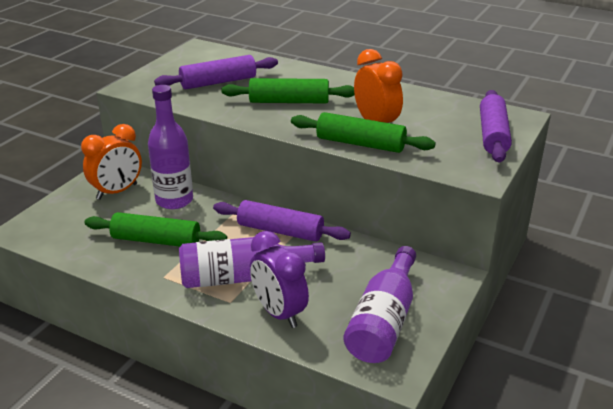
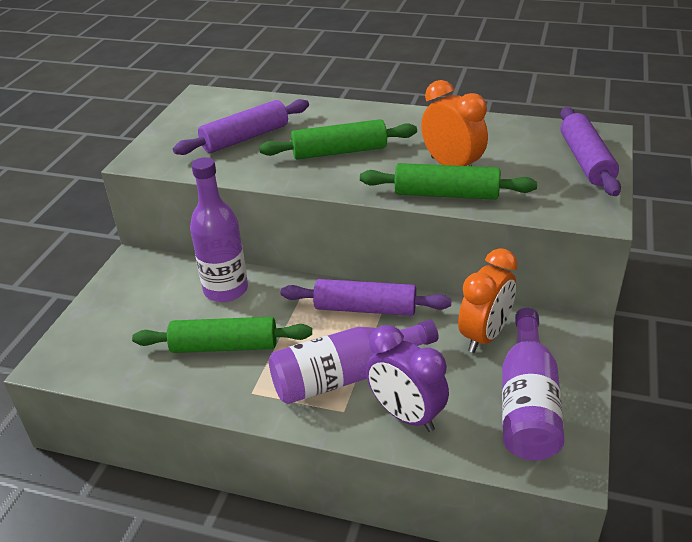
camera: 10 degrees left, 5 degrees up
(117, 191) = (152, 289): orange clock -> orange clock (484, 336)

